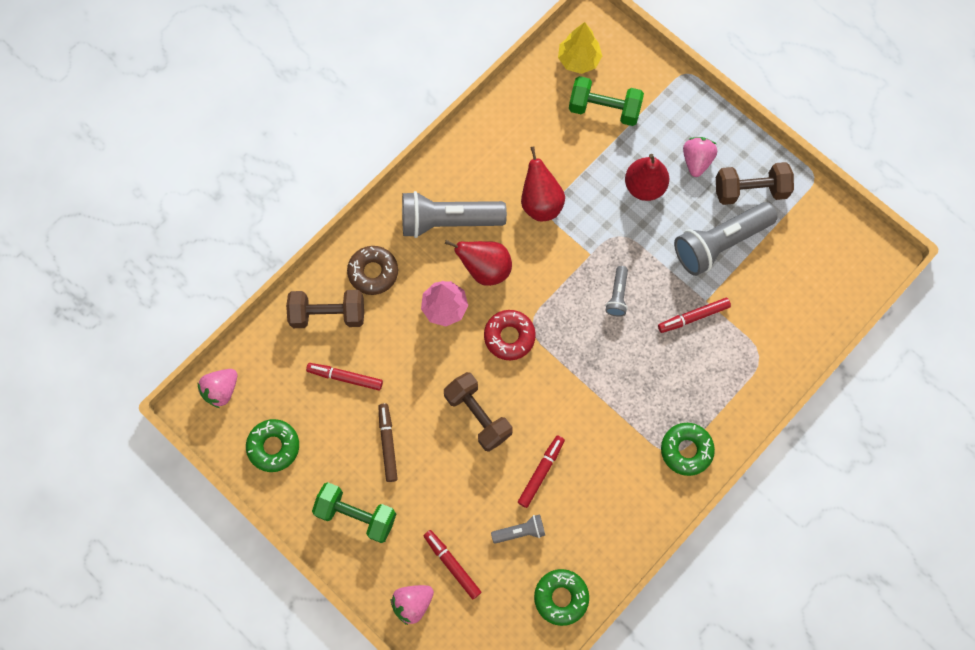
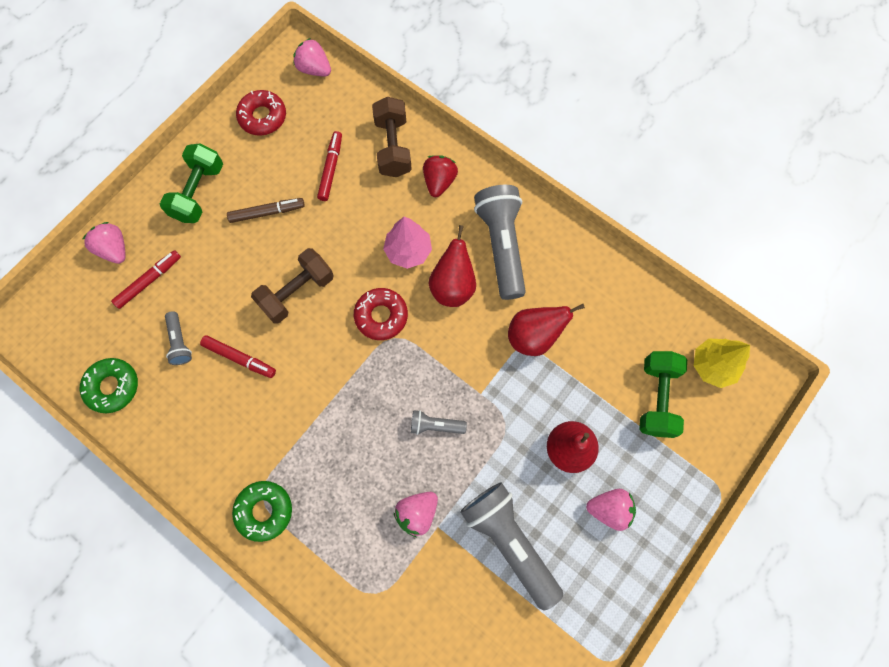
camera: 85 degrees right, 0 degrees up
(274, 446) = (263, 117): green donut -> red donut
(373, 272) = (439, 182): brown donut -> red strawberry
(693, 317) = (417, 513): red marker -> pink strawberry
(750, 190) = (580, 577): brown dumbbell -> none

